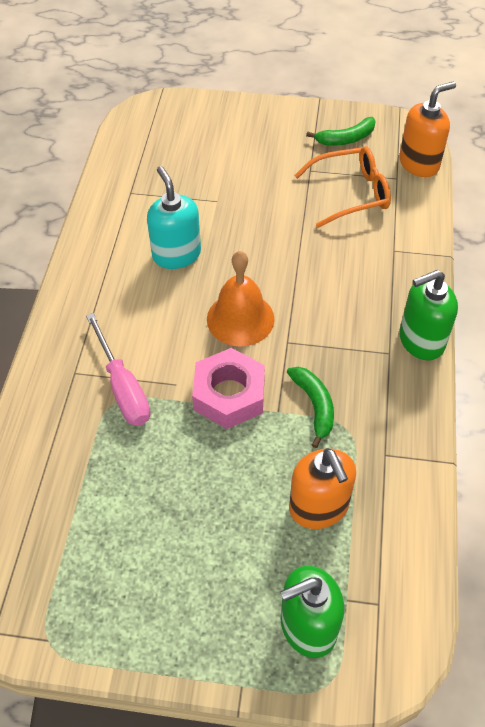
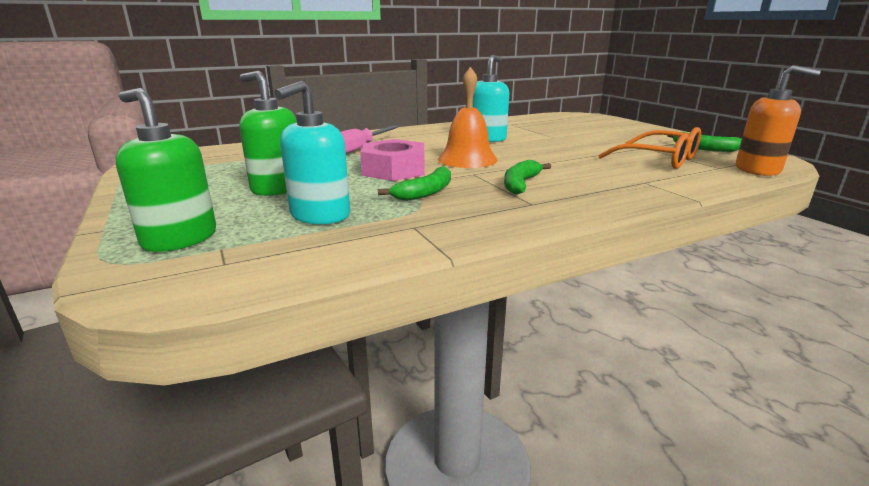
camera: 55 degrees right, 30 degrees down
(319, 507) = (319, 215): orange soap dispenser -> turquoise soap dispenser
(341, 329) = (520, 184): none -> green banana
(421, 341) = (572, 211): green soap dispenser -> green soap dispenser (277, 188)

